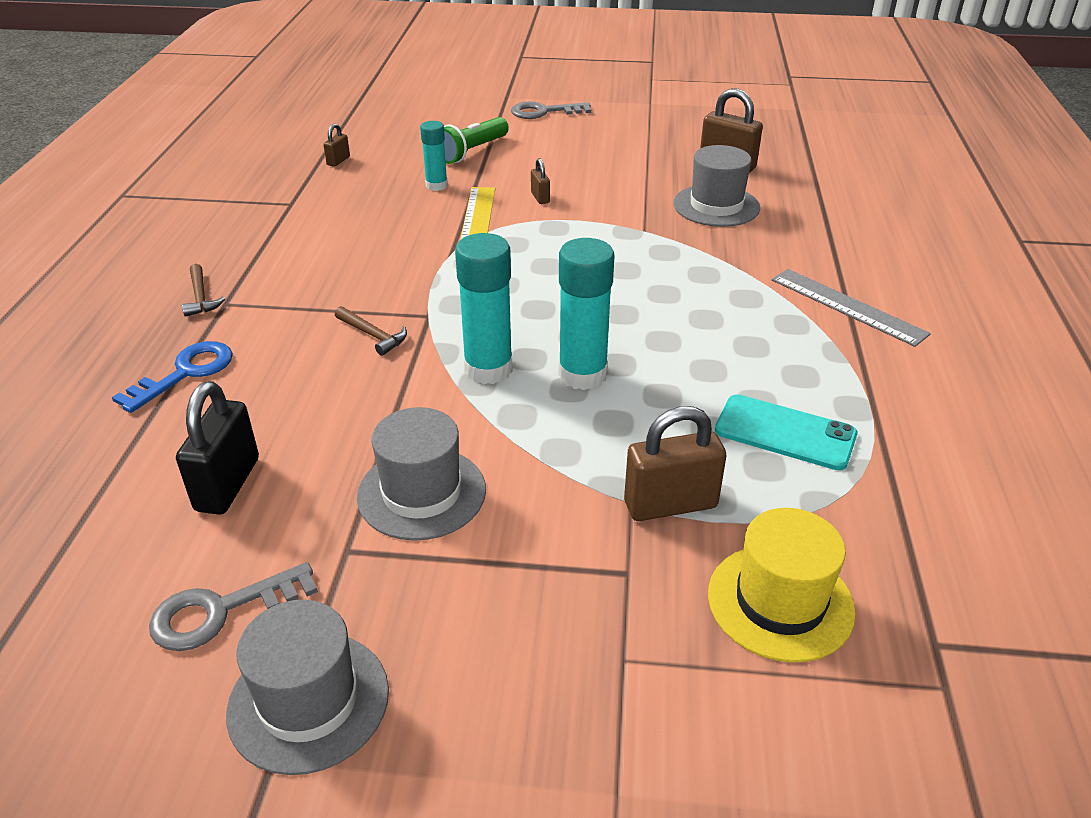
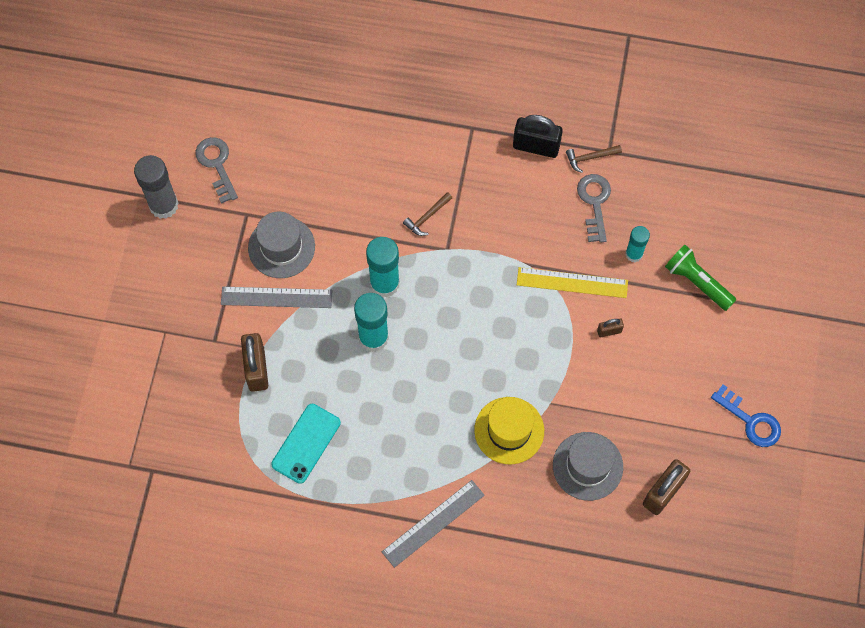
camera: 95 degrees right, 30 degrees up
(185, 373) = (398, 118): blue key -> blue key (750, 421)
(200, 297) = (480, 112): brown hammer -> brown hammer (590, 158)
(227, 484) = (300, 155): black padlock -> black padlock (536, 146)
(308, 701) = (164, 205): grey hat -> grey glue stick
(338, 161) = (682, 178): brown padlock -> none
(524, 491) = (276, 297): none -> grey ruler
(544, 112) = (784, 349): grey key -> grey key (594, 203)
(780, 602) = (186, 407): yellow hat -> yellow hat (509, 430)

